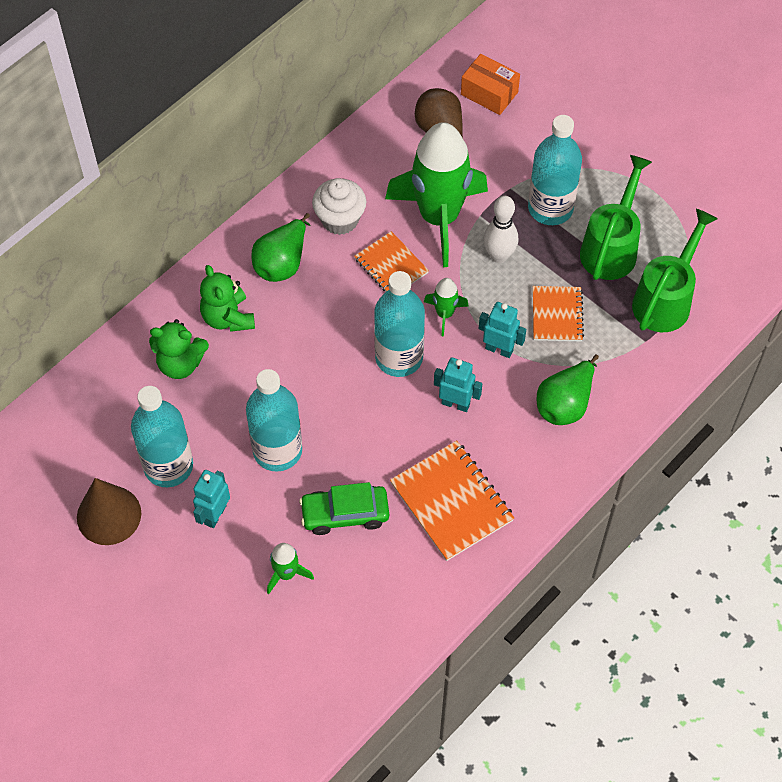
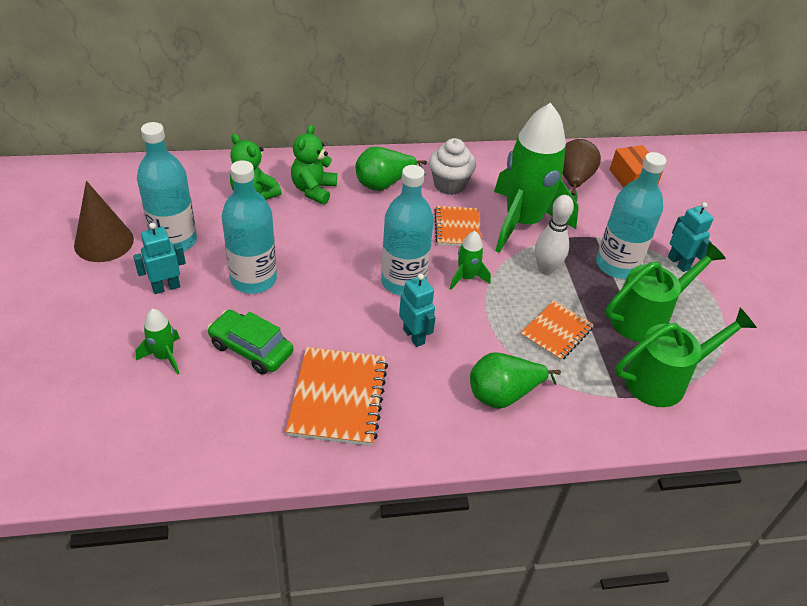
camera: 35 degrees right, 15 degrees down
(499, 349) = (486, 324): turquoise robot -> turquoise robot (678, 263)

